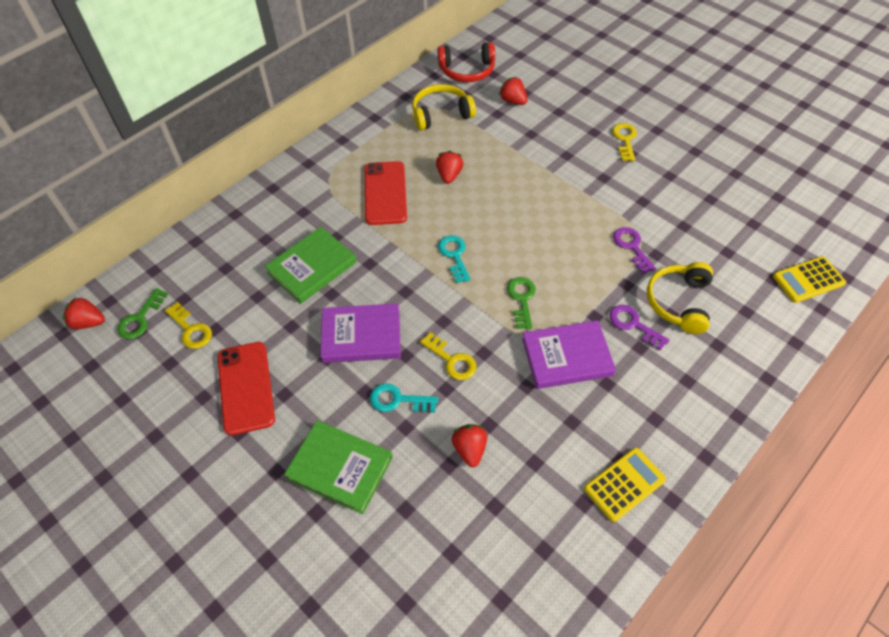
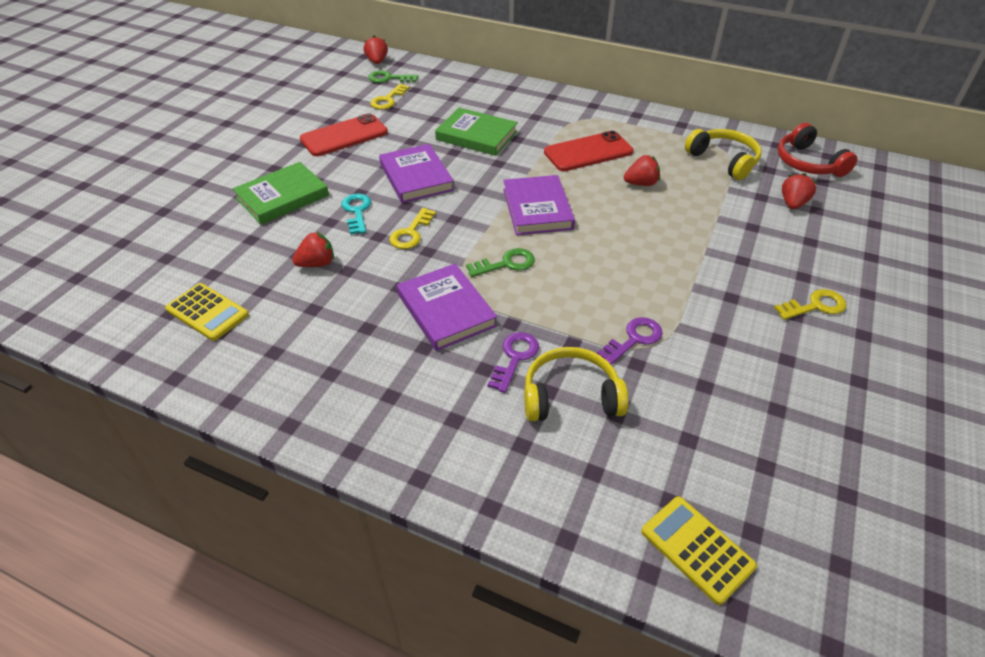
camera: 70 degrees right, 10 degrees down
(340, 468) = (282, 197): green book -> green book turned 45 degrees clockwise
(454, 256) = (537, 209): turquoise key -> purple book
(624, 484) = (301, 380): yellow calculator -> yellow calculator (207, 312)

